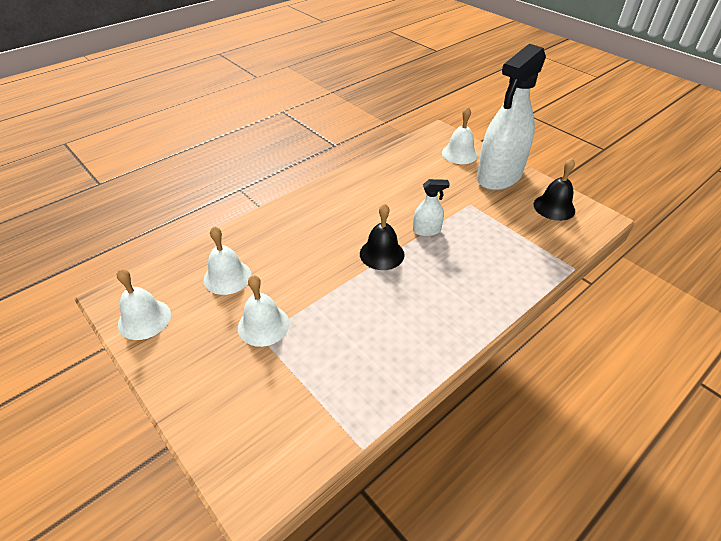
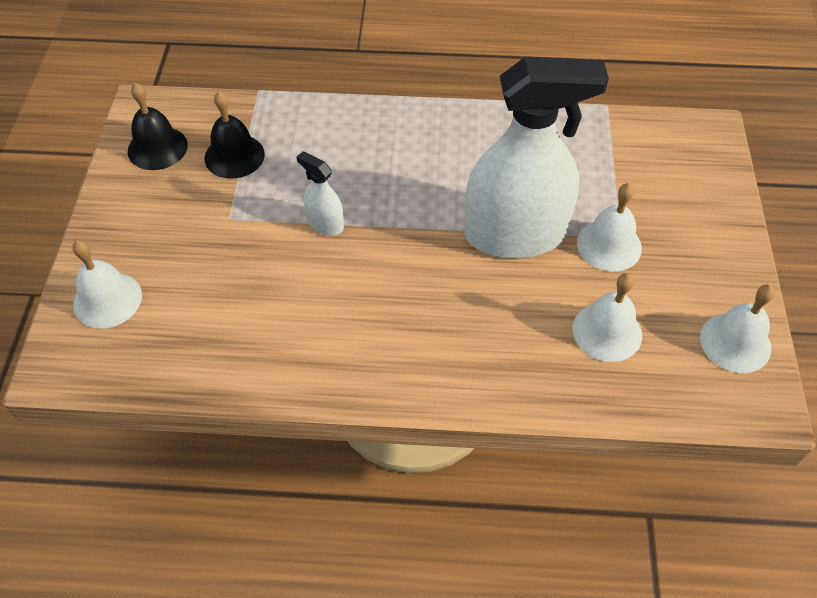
camera: 135 degrees left, 10 degrees up
(382, 254) = (409, 233): black bell -> black bell (234, 156)
(499, 176) = (132, 226): white spray bottle -> white spray bottle (515, 235)

